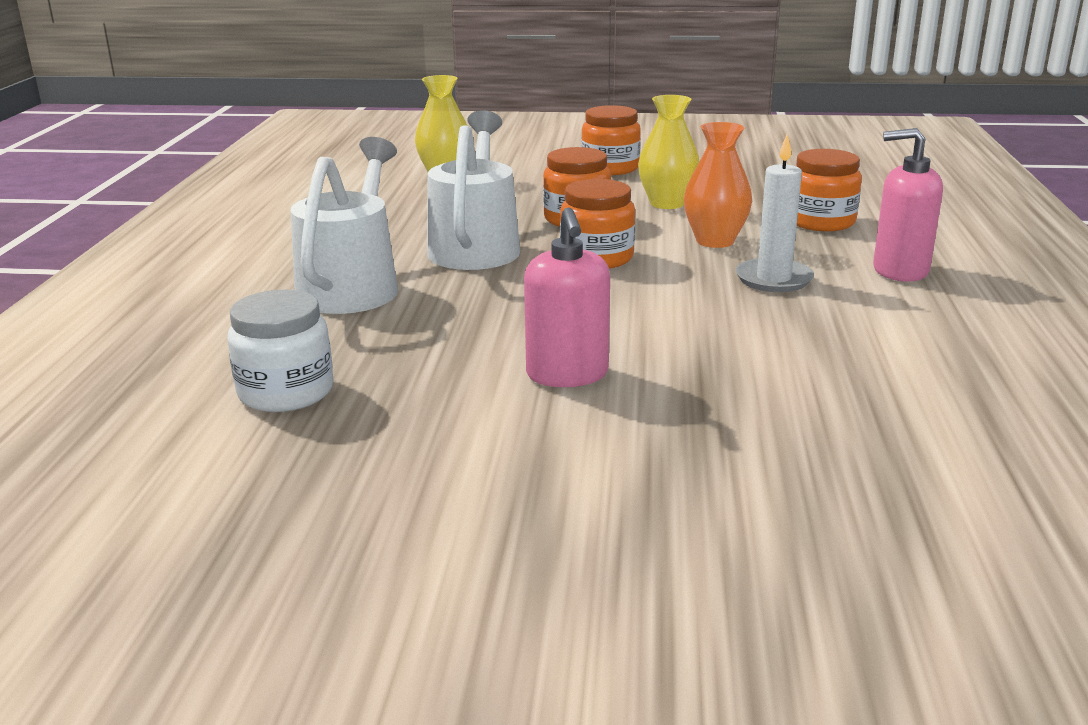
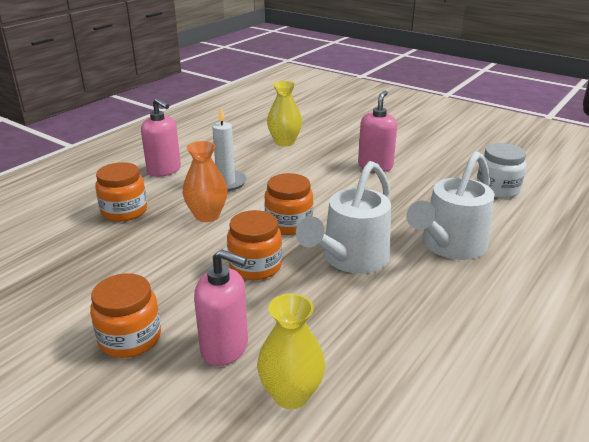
camera: 150 degrees left, 5 degrees up
(526, 179) = (225, 348): none -> pink soap dispenser
(667, 203) = (173, 262): yellow vase -> yellow vase (284, 142)

